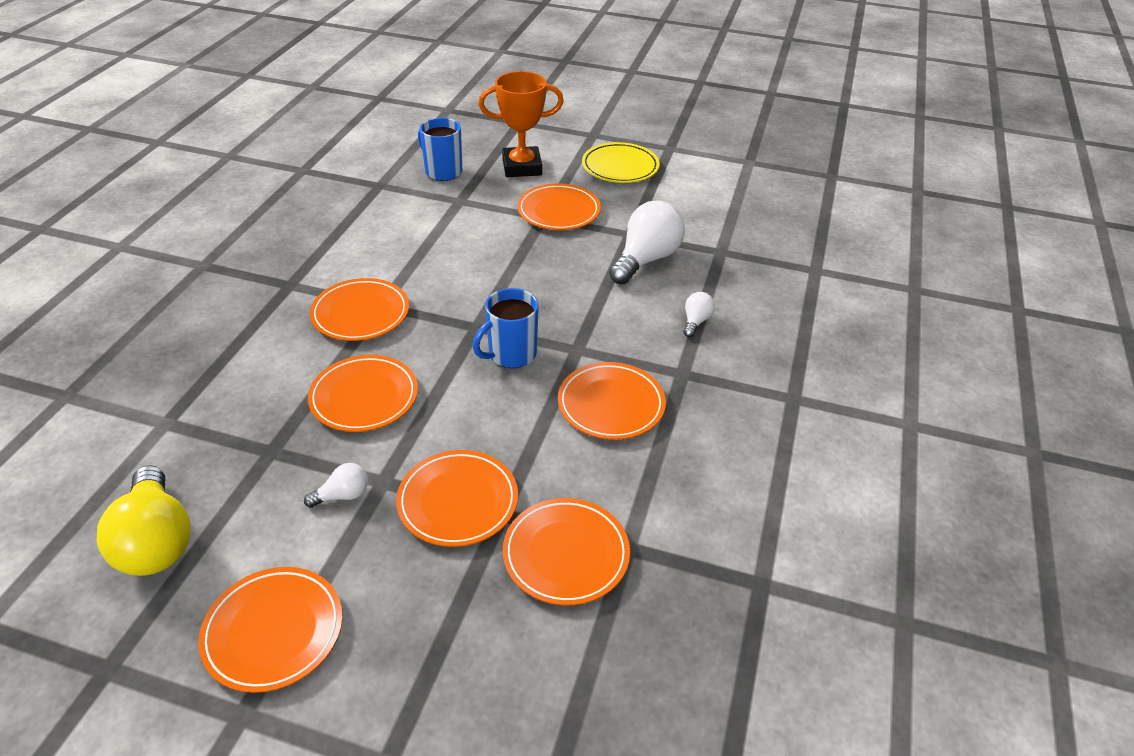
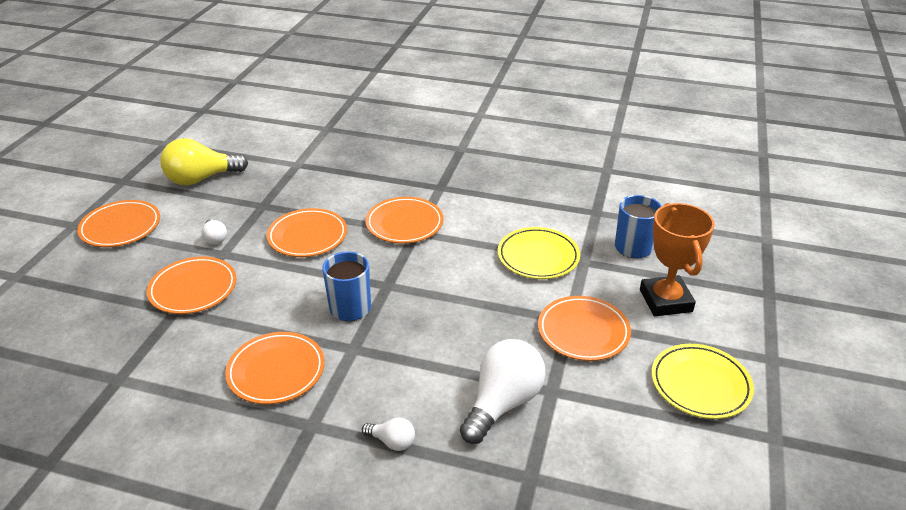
camera: 90 degrees right, 5 degrees down
(446, 225) = (538, 257): none -> yellow plate
(566, 554) = (125, 345): orange plate -> none
(646, 259) = (503, 403): white light bulb -> white light bulb turned 90 degrees counterclockwise

